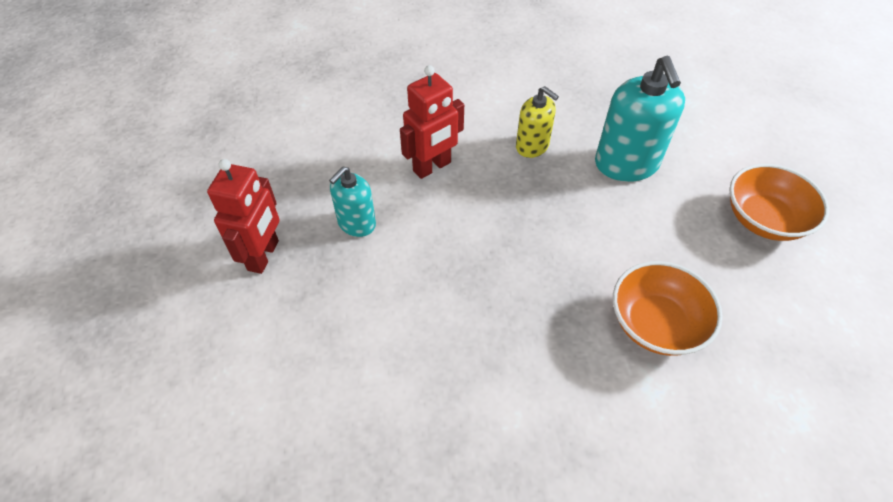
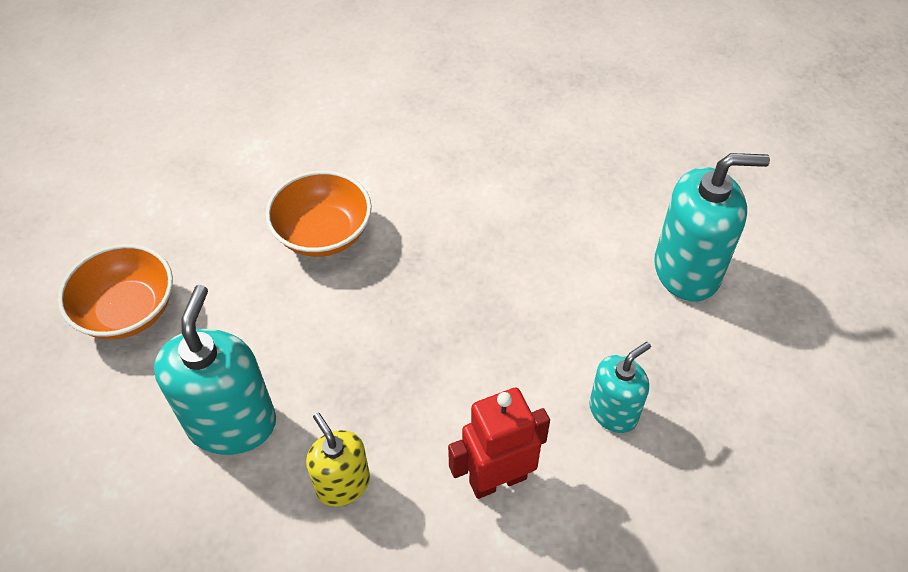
camera: 165 degrees left, 0 degrees up
(264, 255) = (729, 391): red robot -> none
(293, 361) = (687, 270): none -> turquoise soap dispenser

